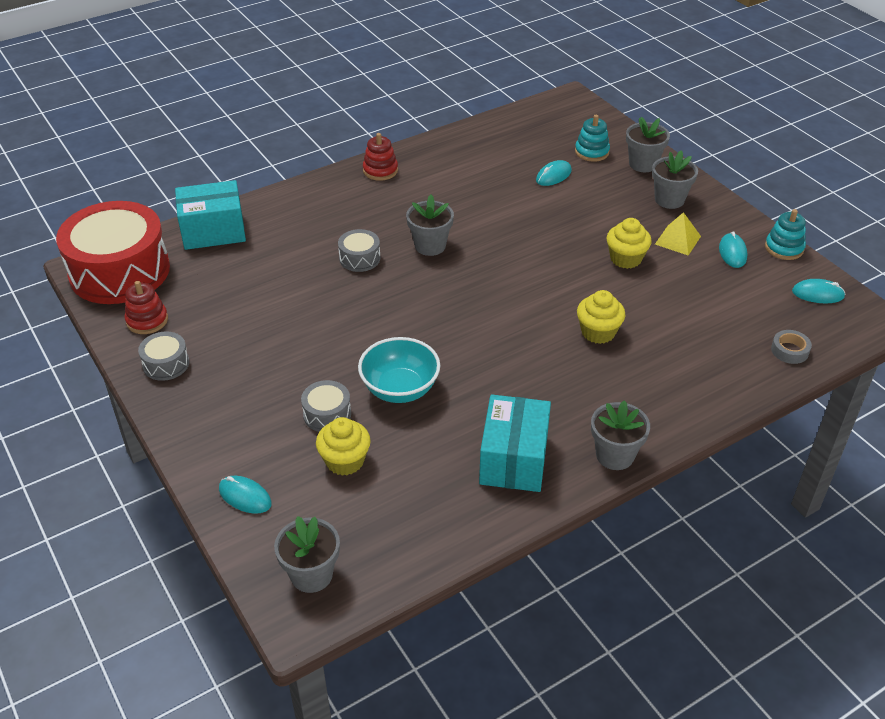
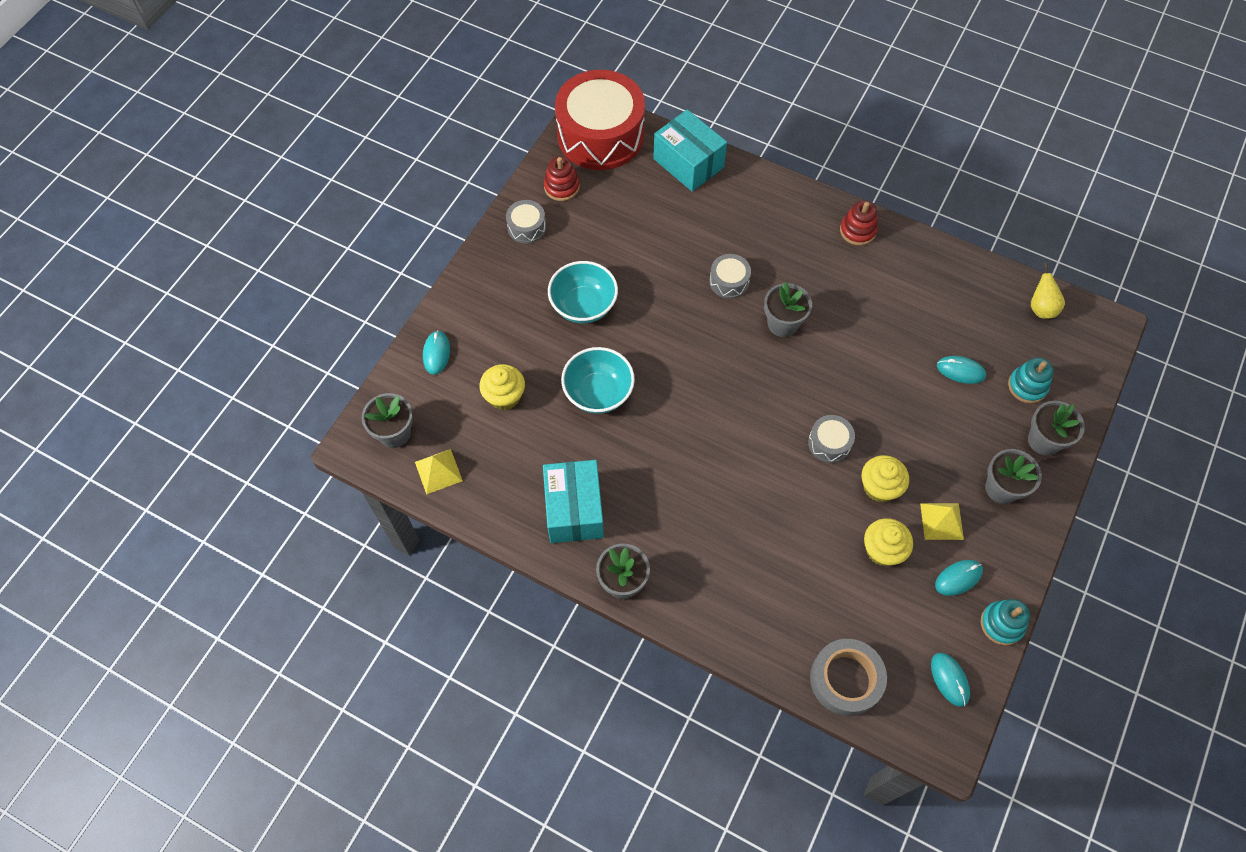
camera: 60 degrees right, 20 degrees up
(295, 360) = (583, 306): none -> turquoise bowl
(327, 414) = (542, 359): grey drum -> grey drum (829, 443)
(389, 553) = (438, 471): none -> yellow pyramid
(513, 459) = (574, 509): turquoise box -> turquoise box turned 75 degrees counterclockwise
(531, 118) = (1041, 308): none -> yellow pear
(598, 332) = (761, 507): yellow cupcake -> yellow cupcake (882, 550)
(789, 350) = (846, 679): grey tape -> grey tape, size x1.87

